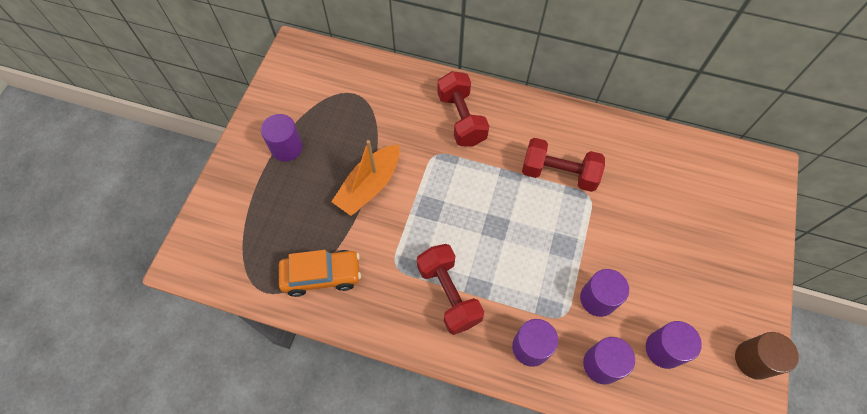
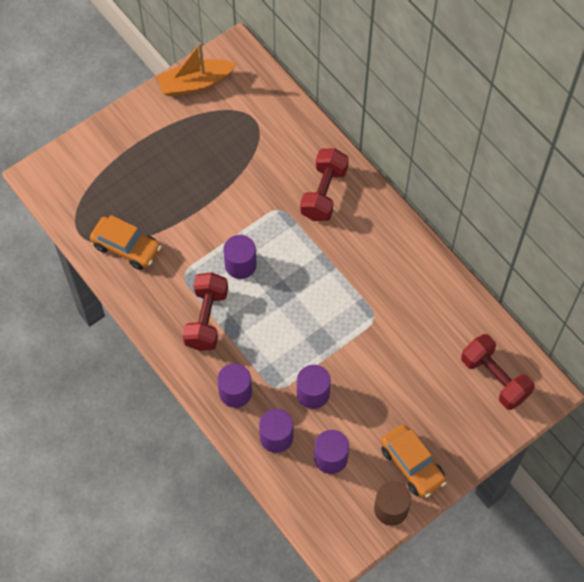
camera: 35 degrees right, 0 degrees up
(286, 148) = (169, 133): purple cylinder -> purple cylinder (240, 265)
(369, 186) = (209, 203): orange boat -> orange boat (195, 83)
(559, 173) = (365, 285): red dumbbell -> red dumbbell (494, 378)
(732, 304) = (412, 465): none -> orange car

